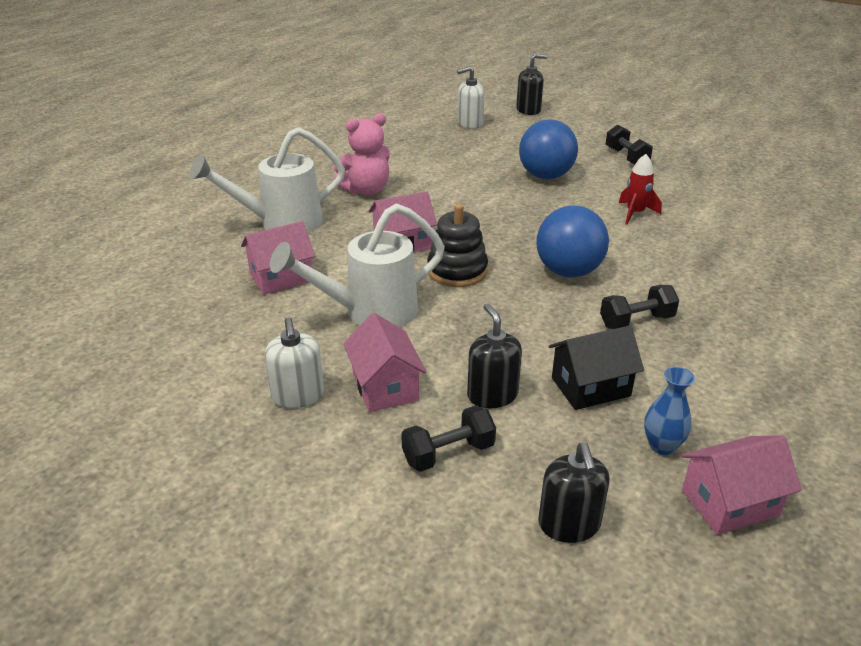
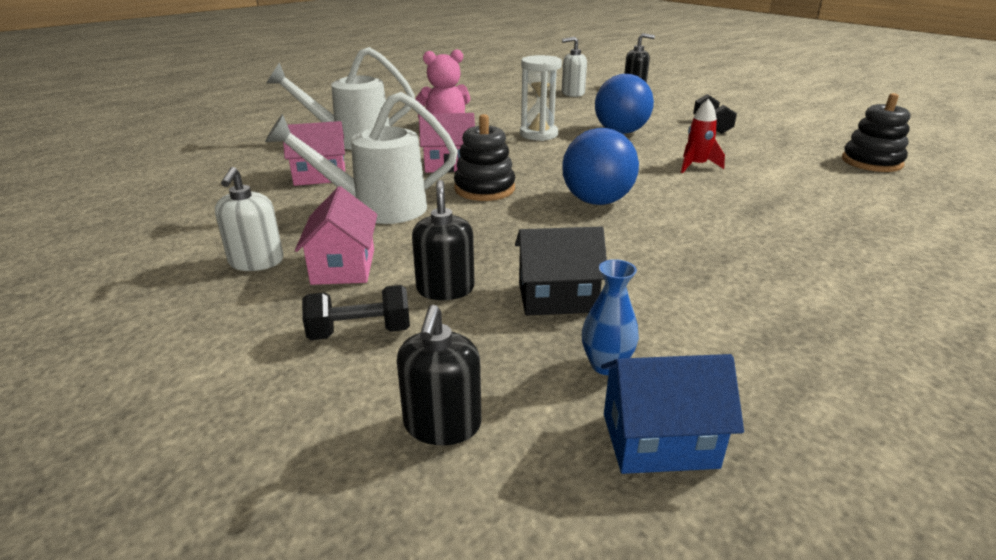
camera: 15 degrees right, 5 degrees down
(468, 189) = (538, 134): none -> white hourglass
(636, 321) = (645, 249): black dumbbell -> none
(729, 503) = (659, 440): pink house -> blue house
(780, 188) = (871, 162): none -> black stacking toy

